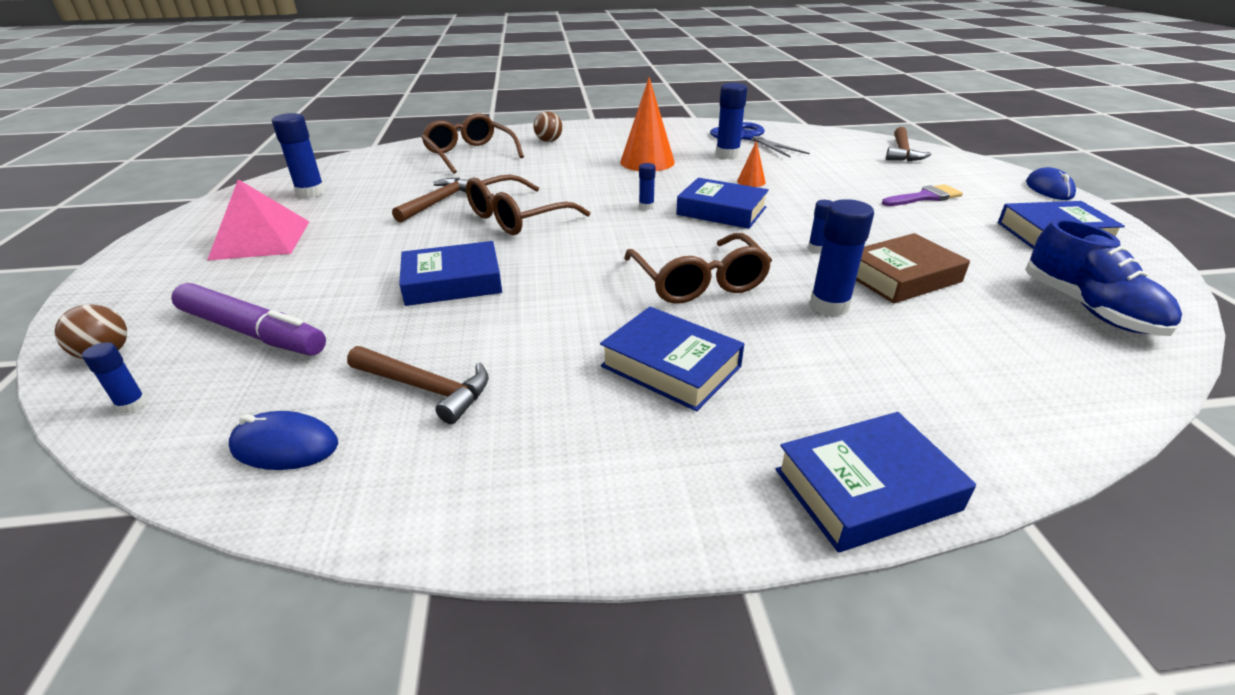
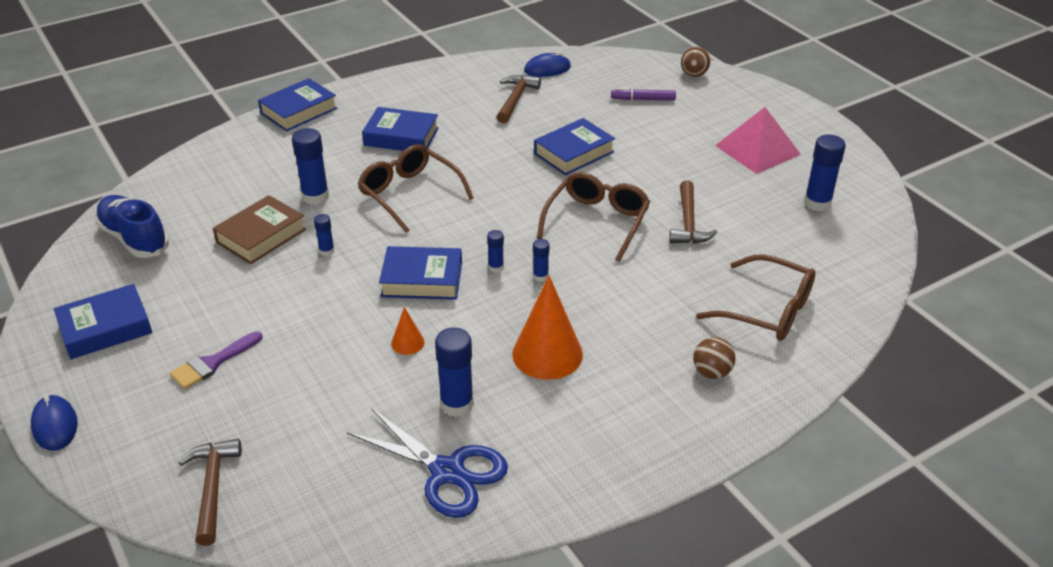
camera: 155 degrees right, 5 degrees up
(132, 405) = (637, 64): blue glue stick -> blue glue stick (540, 276)
(252, 332) = (643, 99): purple marker -> purple marker, size x0.57
(426, 388) = (515, 99): brown hammer -> brown hammer turned 105 degrees clockwise

